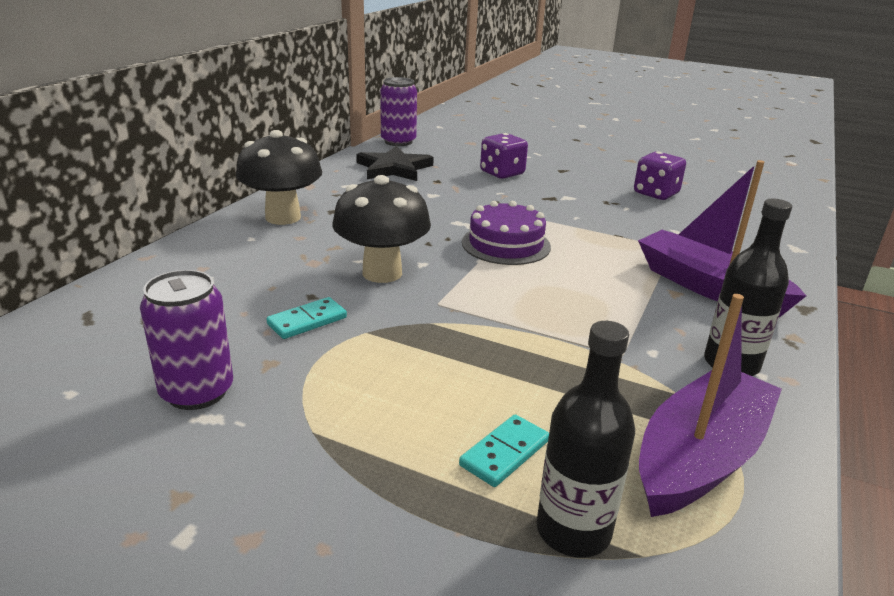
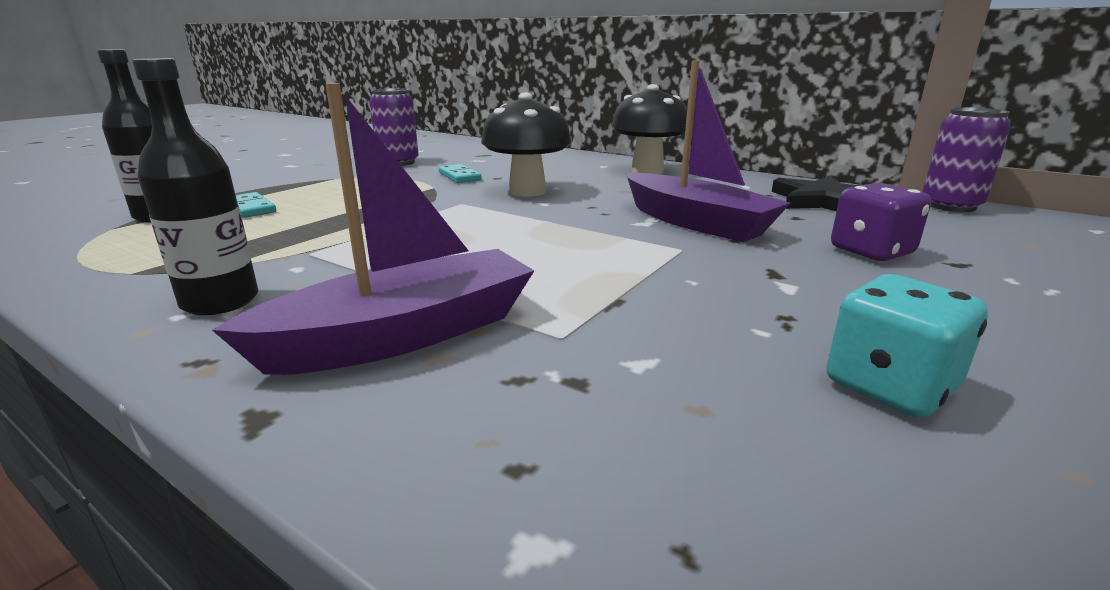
camera: 100 degrees right, 5 degrees down
(506, 244) = (585, 233): purple cake -> none
(656, 193) = (889, 386): purple dice -> turquoise dice
(700, 457) = (141, 257): purple boat -> purple boat (696, 222)

